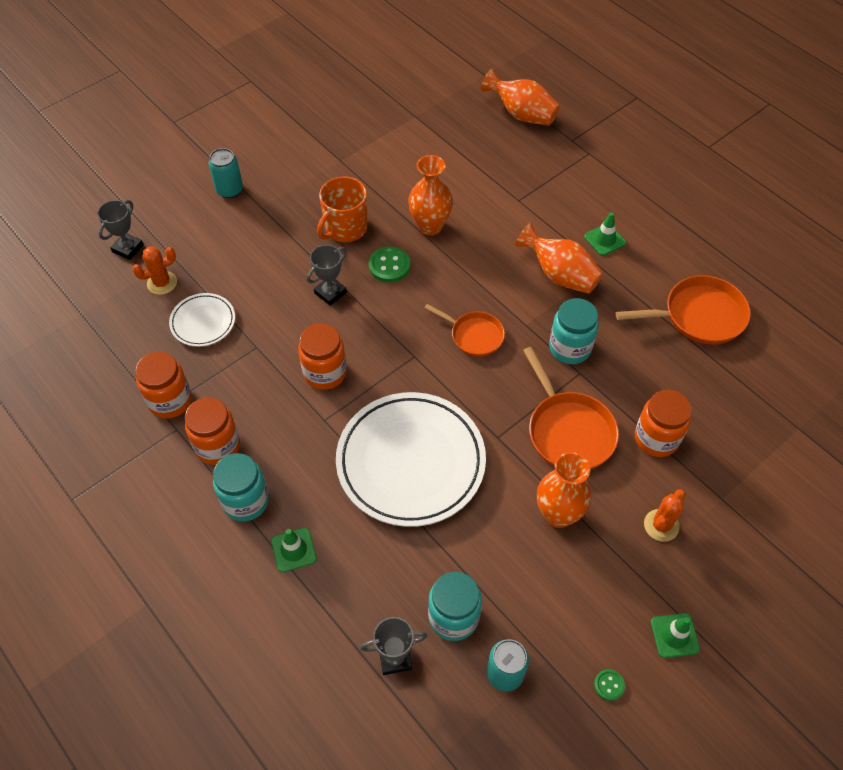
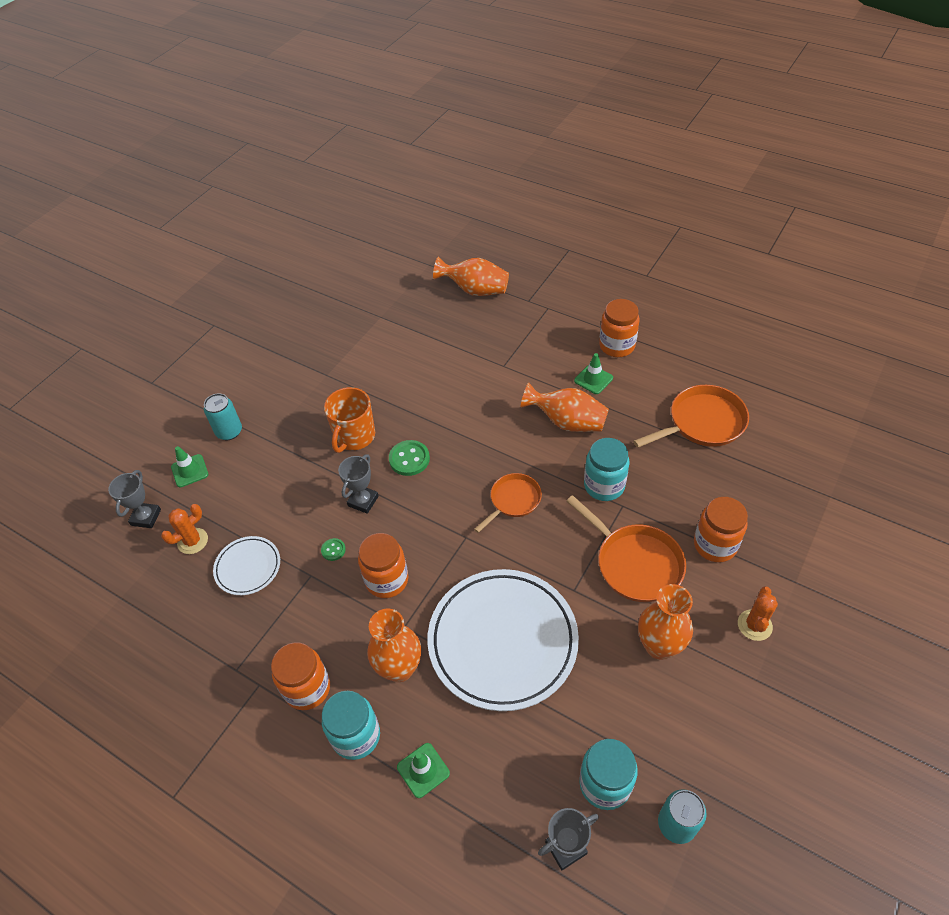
camera: 15 degrees left, 5 degrees down
(170, 401) = (242, 657): orange jar -> orange jar (617, 346)
(430, 226) = (433, 412): orange vase -> orange vase (399, 668)
(474, 335) = (513, 500): orange pan -> orange pan turned 60 degrees counterclockwise
(609, 685) = (776, 799): green button -> green button (333, 550)
(674, 635) = (812, 727): green traffic cone -> green traffic cone (190, 471)

